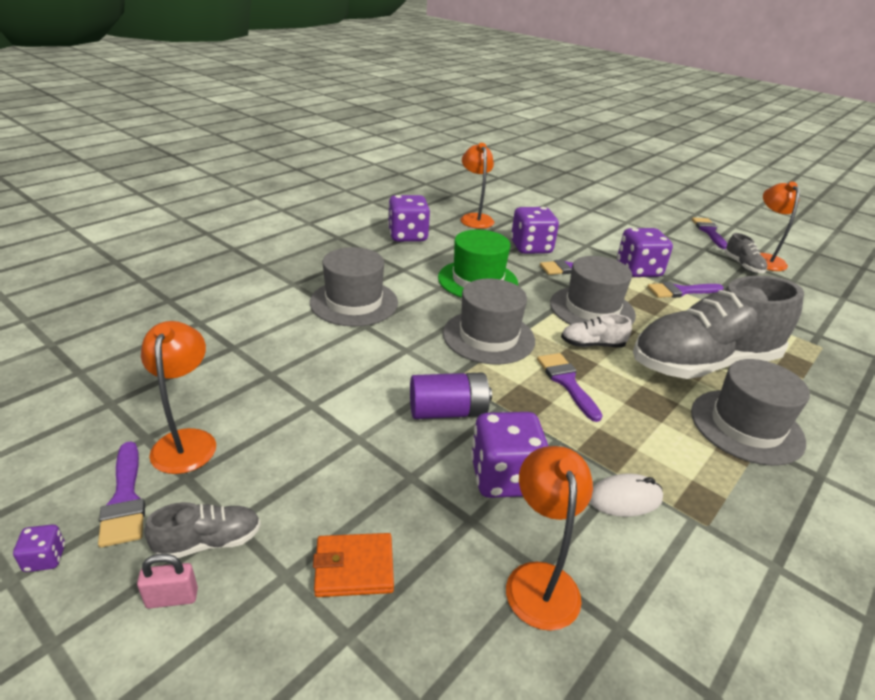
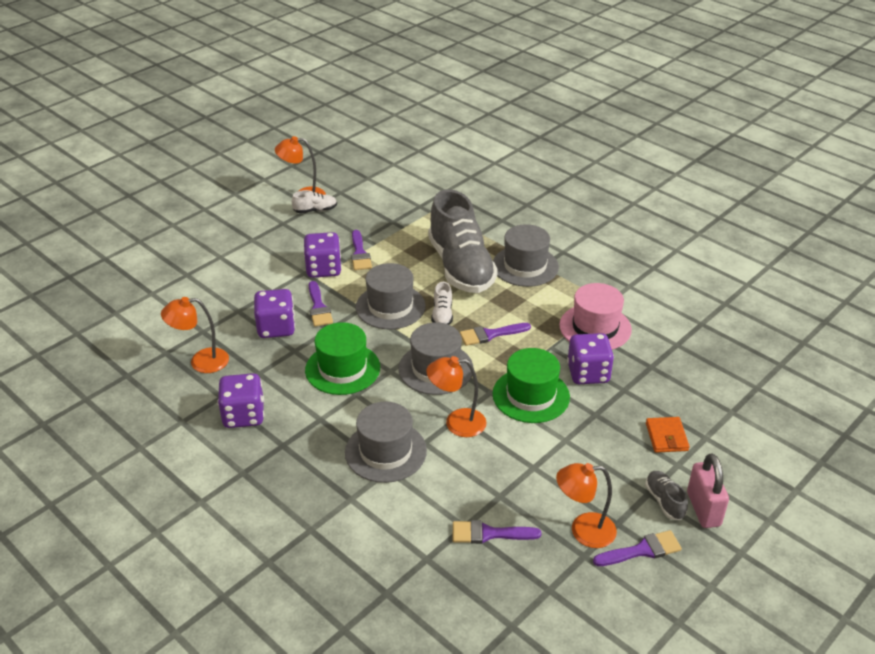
camera: 85 degrees left, 5 degrees up
(45, 558) = (693, 575): purple dice -> none
(172, 598) = (703, 509): pink padlock -> pink padlock, size x1.90
(448, 411) = (531, 395): purple battery -> green hat
(539, 580) = (657, 367): orange lamp -> orange lamp (456, 423)
(625, 498) = (595, 327): white mouse -> pink hat
(709, 232) = (247, 211): purple brush -> purple brush (489, 534)
(743, 266) = (315, 210): grey shoe -> white shoe

